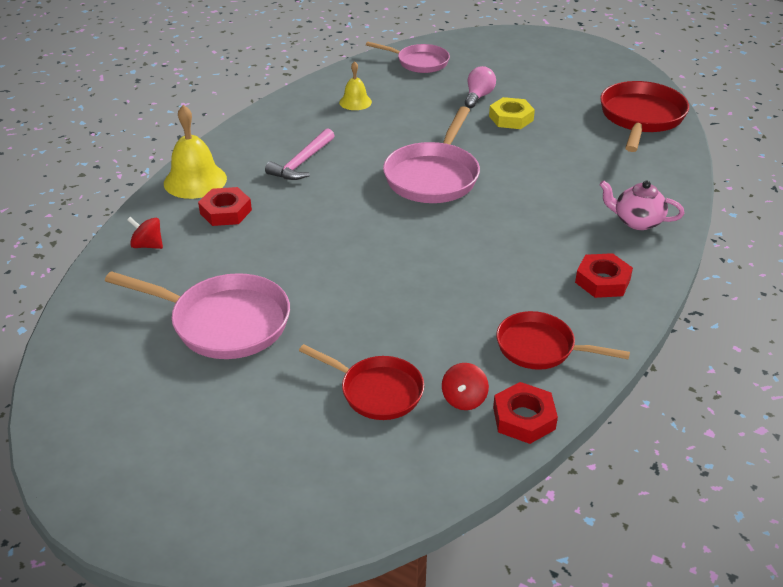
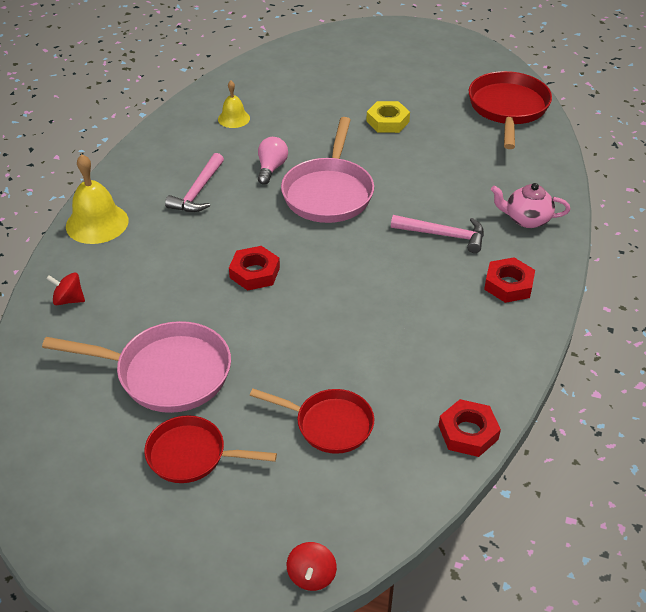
camera: 10 degrees left, 5 degrees up
(226, 212) = (137, 254): red nut -> red nut (255, 273)
(419, 62) = (285, 68): pink pan -> none
(464, 399) = (410, 421): red spinning top -> red spinning top (311, 576)
(478, 96) = (351, 101): pink light bulb -> pink light bulb (271, 168)
(540, 347) = (467, 360): red pan -> red pan (192, 455)
(544, 227) = (443, 235): none -> pink hammer

